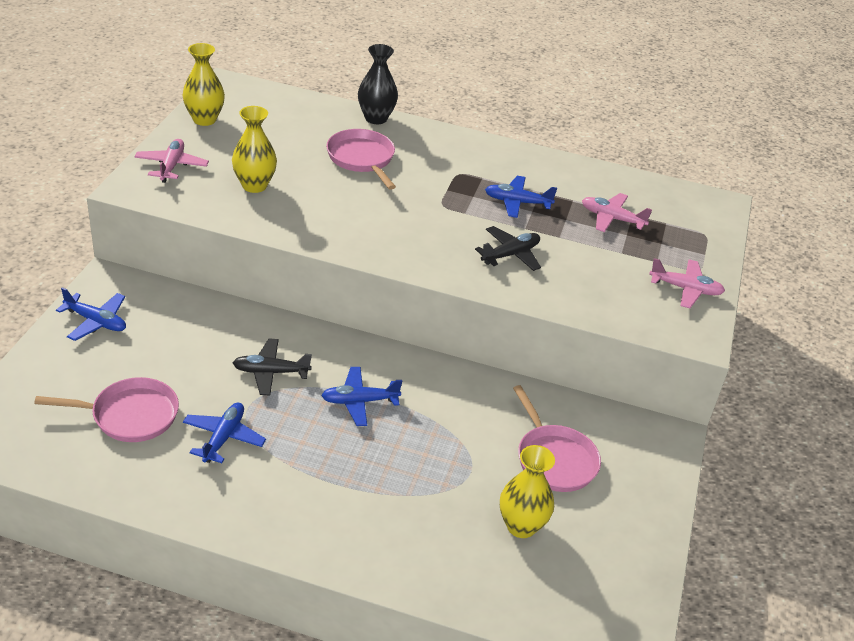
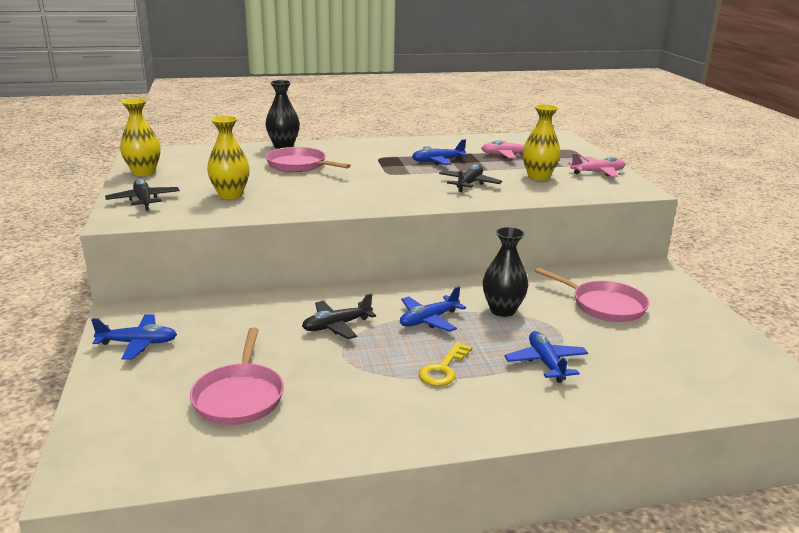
camera: 25 degrees left, 15 degrees down
(130, 415) = (239, 396): pink pan -> pink pan turned 120 degrees clockwise
(171, 166) = (144, 201): pink plane -> black plane
(223, 438) = (344, 381): blue plane -> blue plane (546, 363)
(318, 464) = (443, 369): none -> yellow key
(442, 420) = (502, 310): none -> black vase
(521, 526) = (635, 350): yellow vase -> yellow vase (538, 177)

